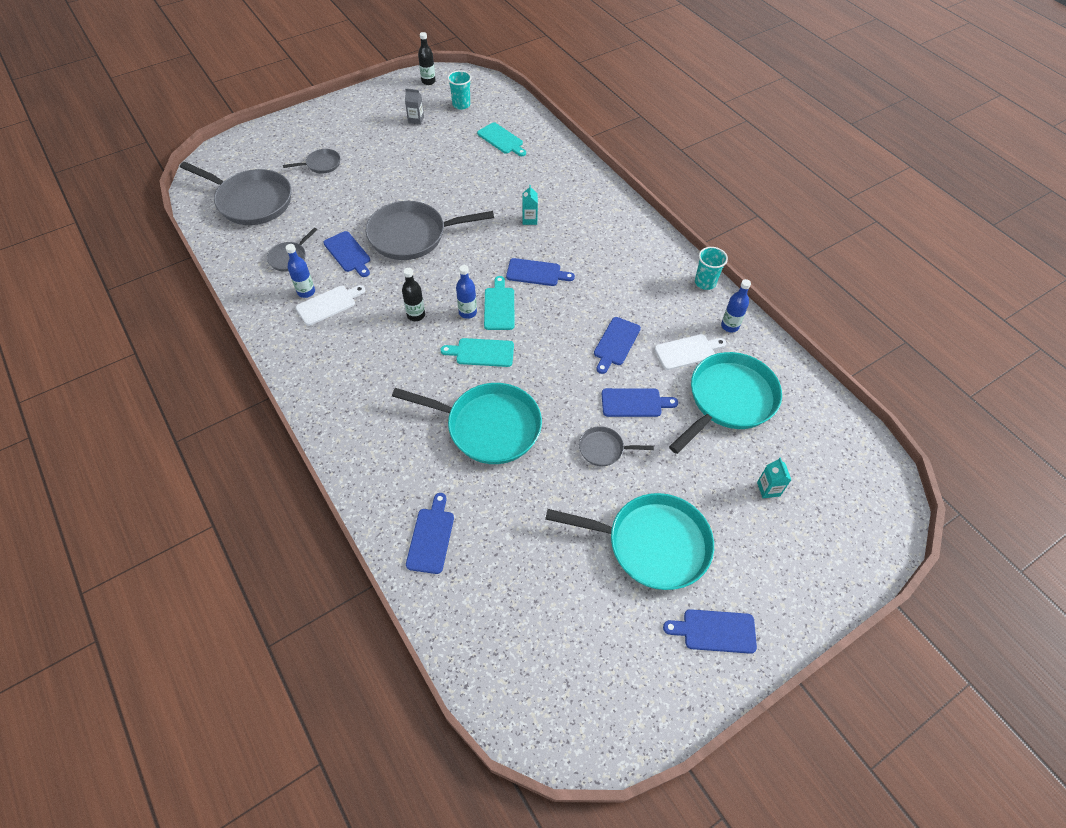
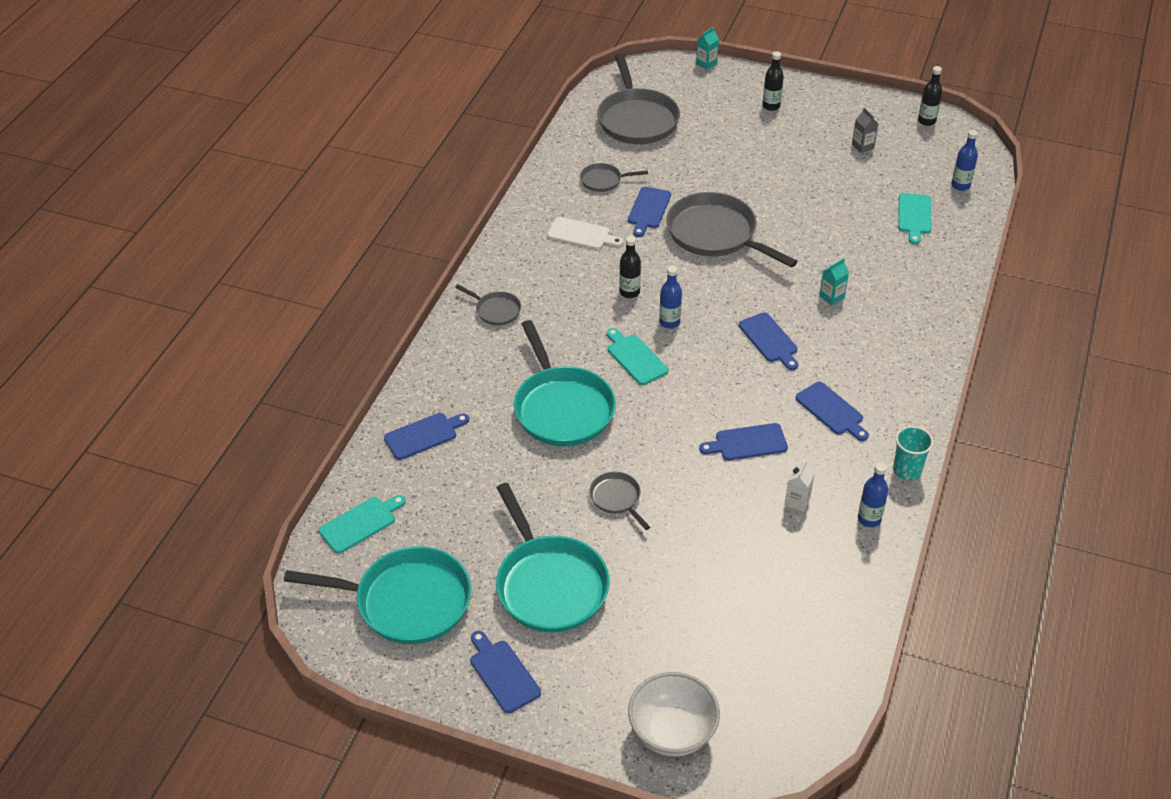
camera: 55 degrees right, 10 degrees down
(306, 292) = (579, 213): blue bottle -> blue bottle (960, 185)
(321, 164) = (729, 128): grey pan -> grey pan (496, 310)
(327, 133) = (771, 106): none -> black bottle
(461, 105) = (925, 161): turquoise cup -> none
(499, 306) = (699, 338): turquoise cutting board -> turquoise cutting board (360, 523)
(634, 403) = (691, 493): blue cutting board -> blue cutting board (831, 410)
(687, 351) = (797, 501): white cutting board -> white carton
(729, 400) = (770, 563): turquoise pan -> turquoise pan (407, 601)
(768, 489) = (693, 645): turquoise carton -> turquoise carton (706, 64)
(835, 550) = (672, 732): none -> white bowl

